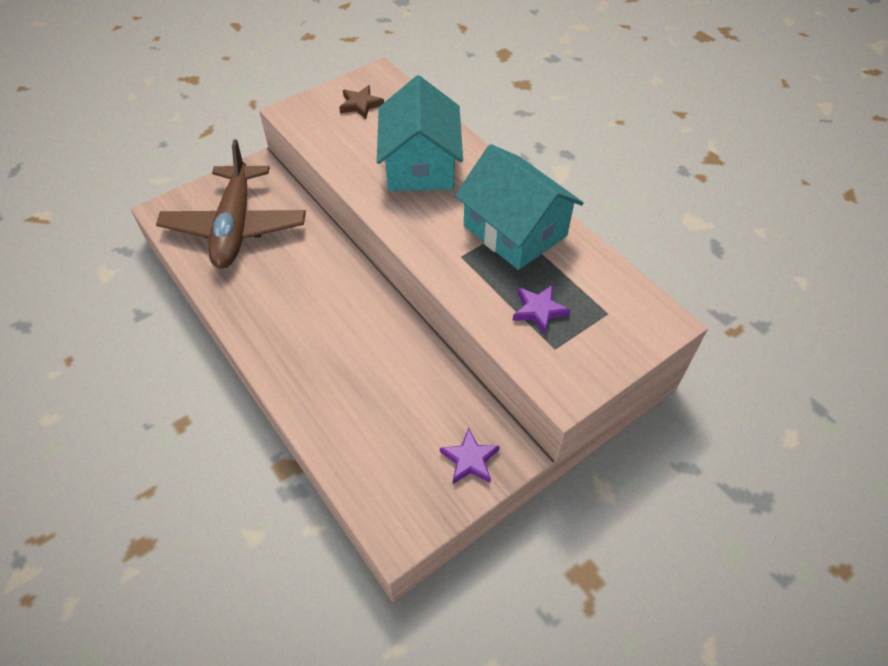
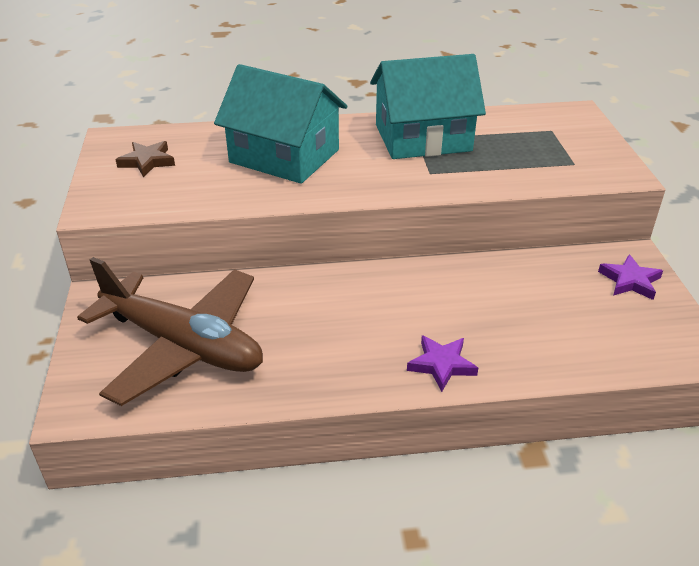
camera: 60 degrees left, 15 degrees down
(539, 310) = (527, 157): purple star -> purple star (442, 365)

